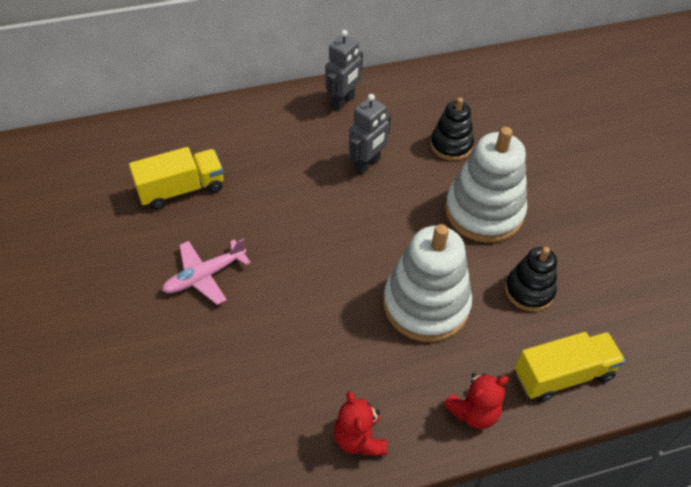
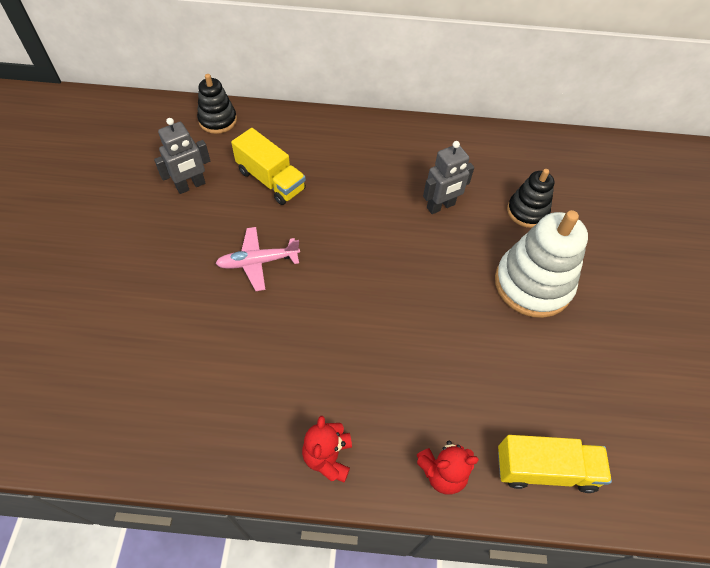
camera: 20 degrees right, 5 degrees up
(181, 189) = (271, 180): yellow truck -> yellow truck turned 45 degrees clockwise
(343, 102) = (443, 143): grey robot -> grey robot (191, 186)
(426, 304) = (440, 354): white stacking toy -> none
(529, 290) = (545, 375): black stacking toy -> black stacking toy (218, 120)

